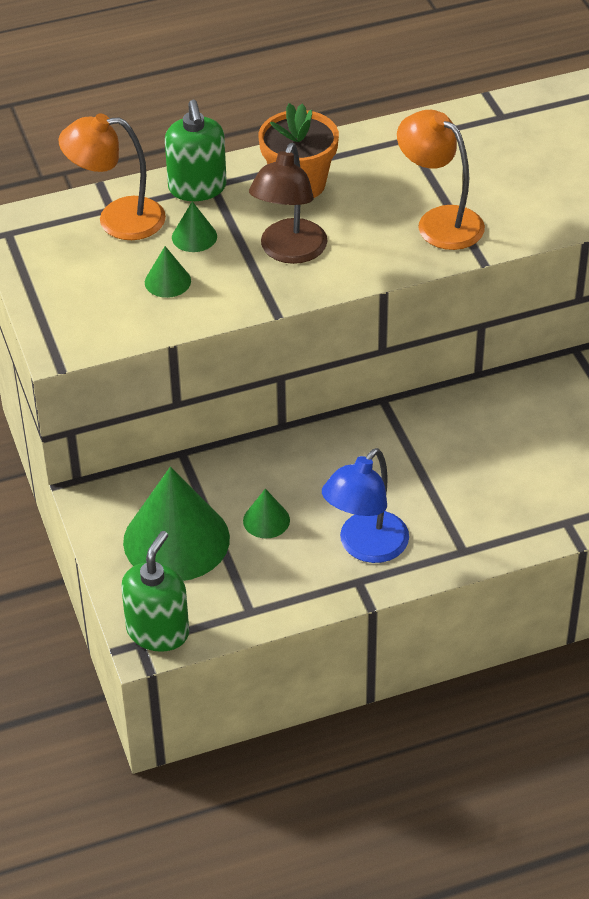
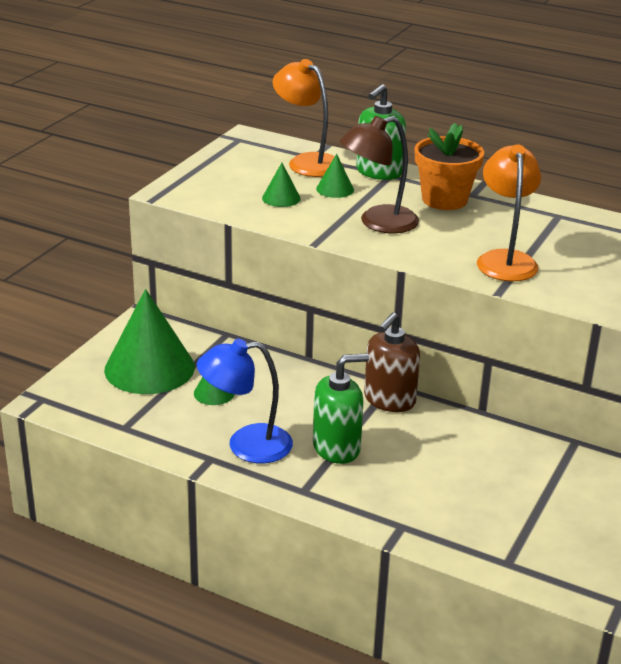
camera: 45 degrees right, 15 degrees down
(158, 631) = (61, 400): green soap dispenser -> green soap dispenser (337, 448)
(404, 416) = (389, 400): none -> brown soap dispenser

